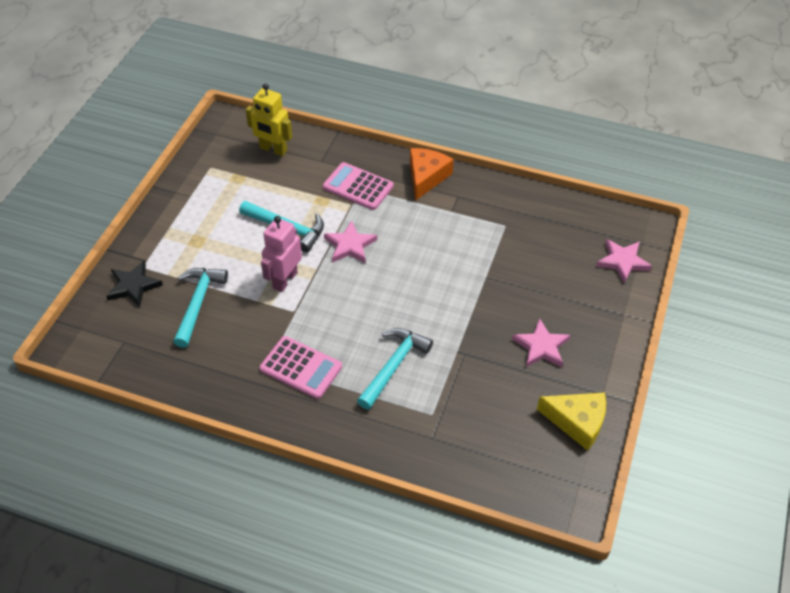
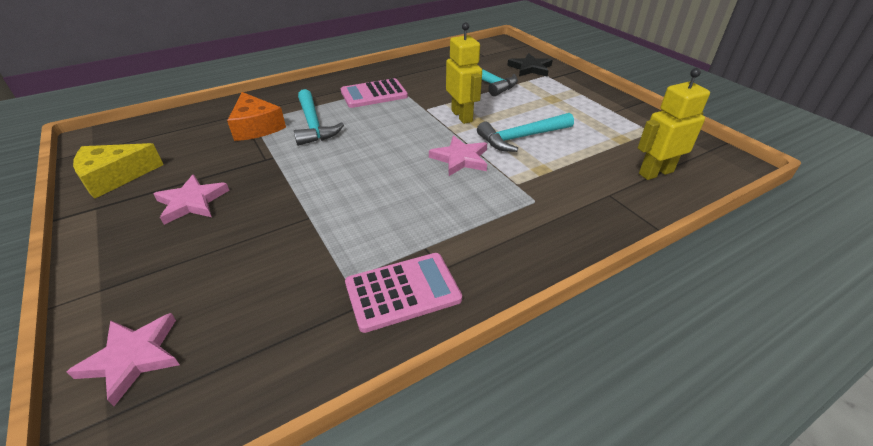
camera: 130 degrees right, 10 degrees down
(285, 280) = (462, 116): pink robot -> yellow robot
(358, 187) = (540, 200): pink calculator -> pink calculator (403, 292)
(426, 177) = (505, 260): orange cheese -> orange cheese (256, 127)

